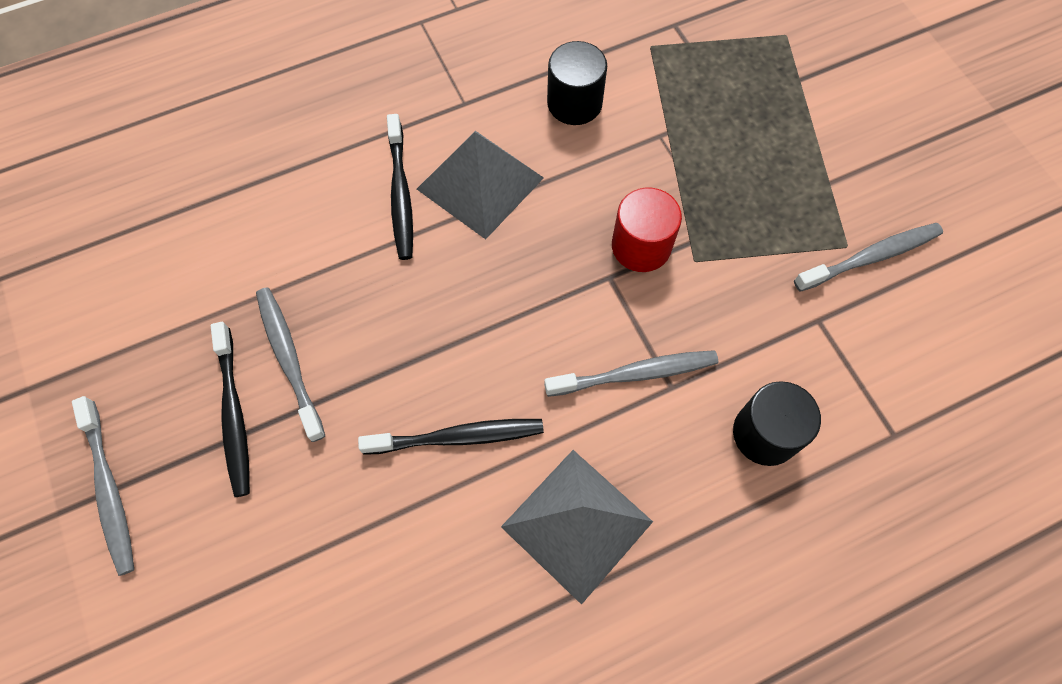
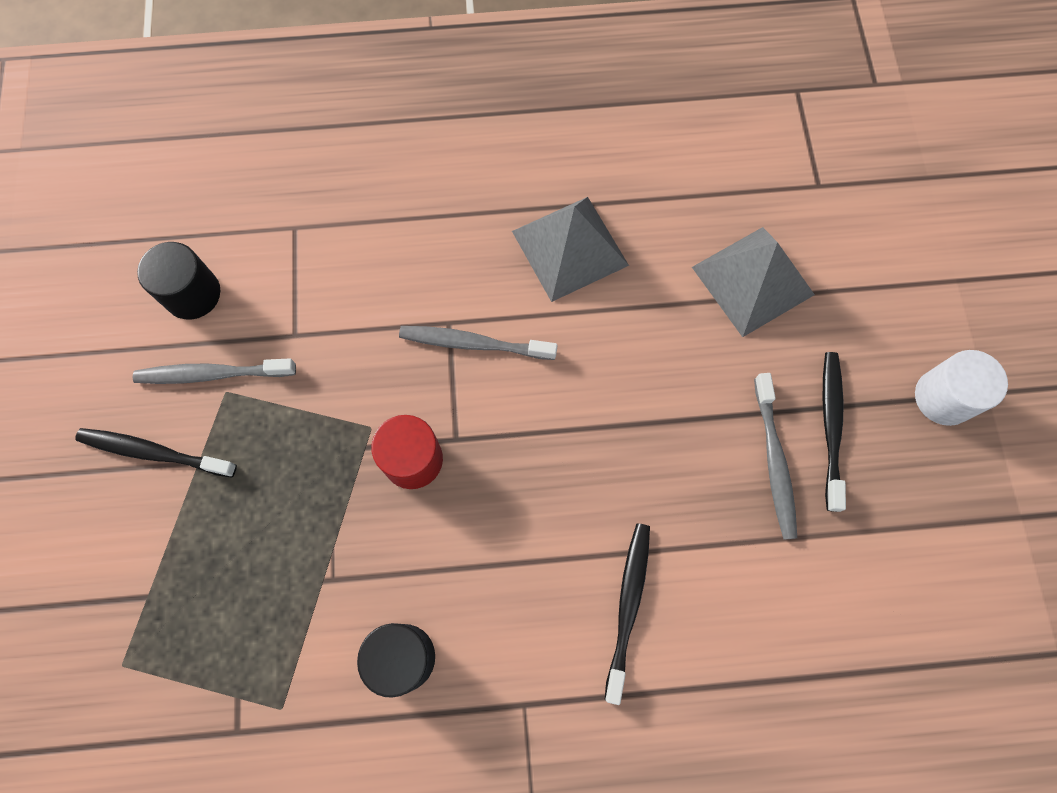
camera: 160 degrees left, 5 degrees up
(109, 490) = (943, 397): grey toothbrush -> white cylinder
(458, 437) = (642, 342): black toothbrush -> black toothbrush (154, 452)
(480, 183) = (541, 589): grey pyramid -> grey pyramid (752, 280)
(765, 434) = (393, 262): black cylinder -> black cylinder (192, 294)

